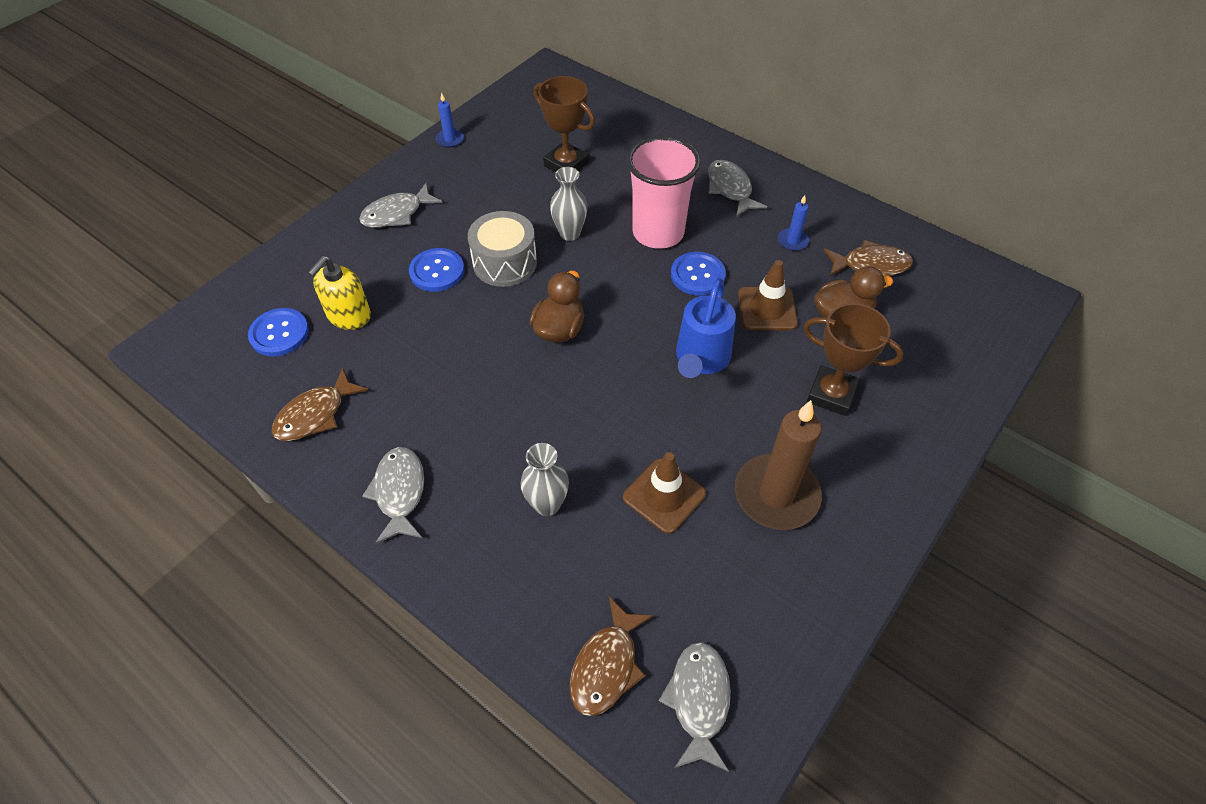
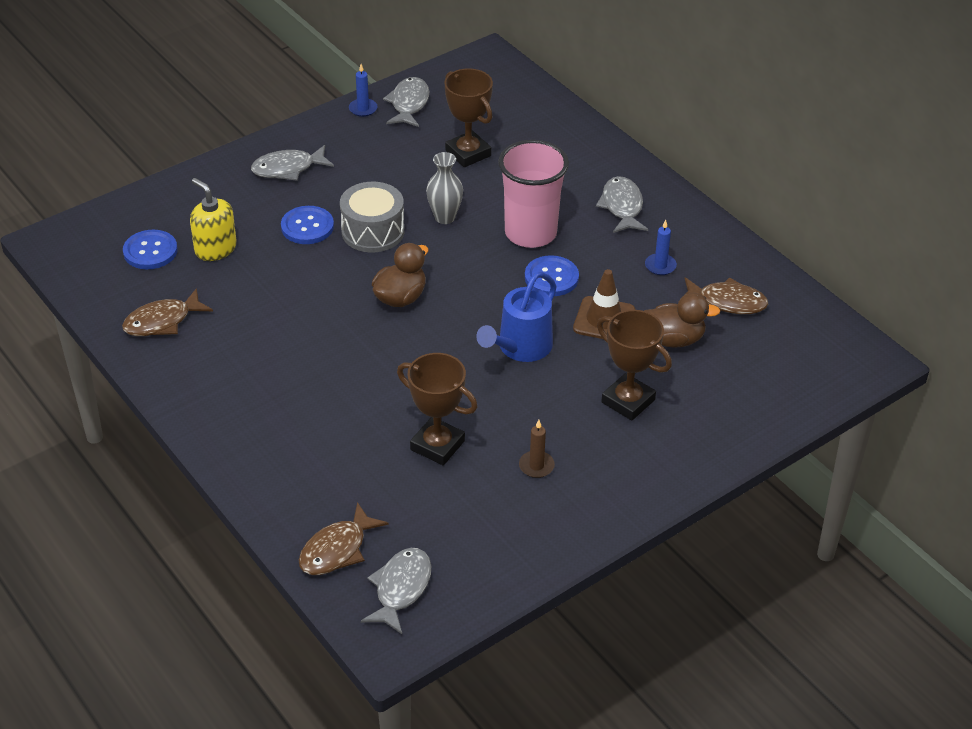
camera: 15 degrees right, 10 degrees down
(349, 316) = (215, 249): yellow soap dispenser -> yellow soap dispenser turned 90 degrees clockwise
(399, 492) = (214, 394): grey fish -> grey fish (409, 104)
(547, 504) = (334, 430): grey vase -> none
(664, 496) = (437, 445): brown traffic cone -> brown trophy
(776, 495) = (536, 466): brown candle -> brown candle, size x0.45

